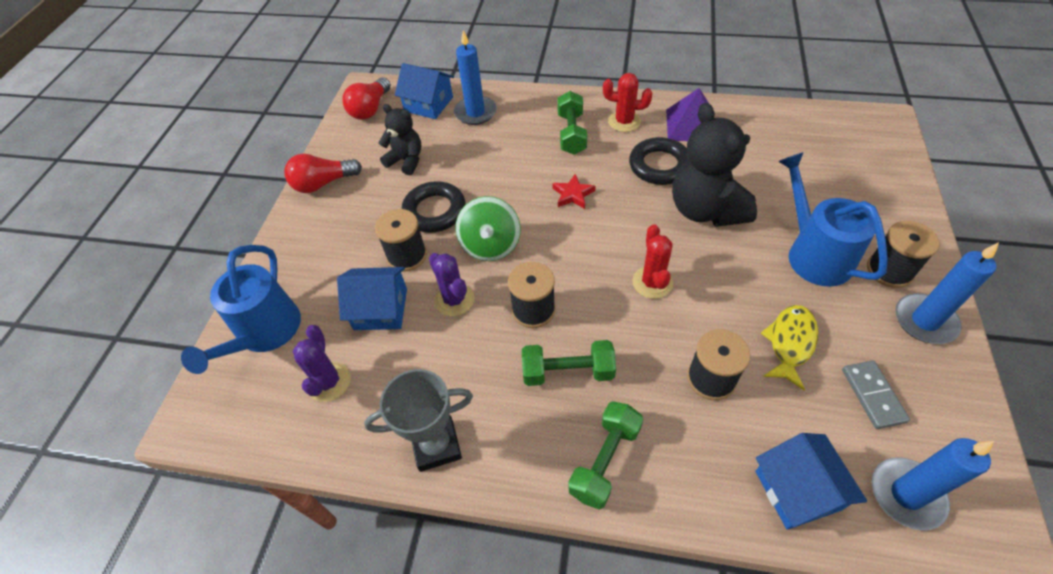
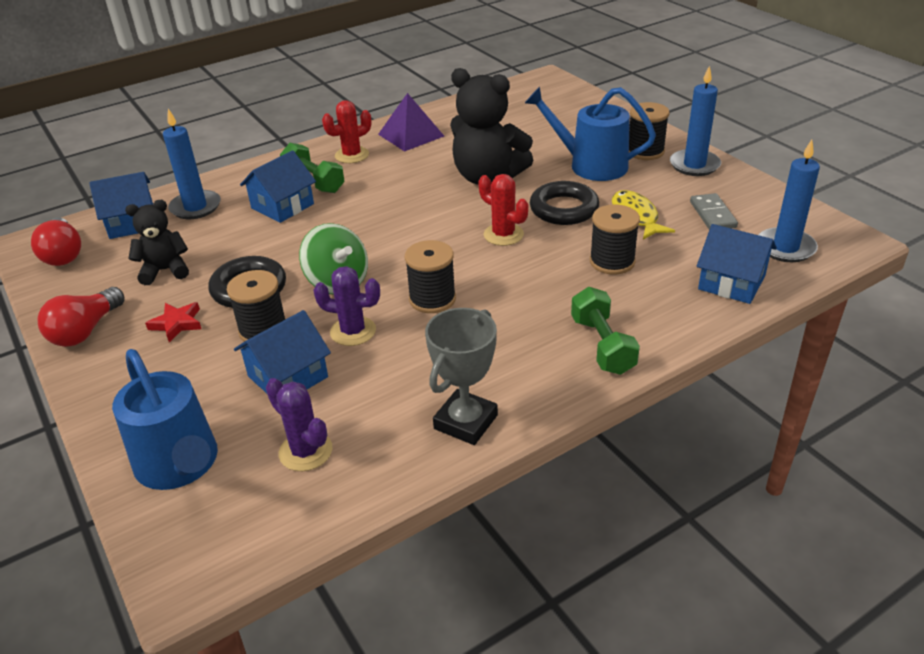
camera: 45 degrees left, 15 degrees down
(527, 145) = (282, 206): none -> blue house
(568, 372) = (510, 317): green dumbbell -> none
(573, 194) = (368, 217): red star -> red star (177, 324)
(659, 165) = (418, 168): black ring -> black ring (564, 209)
(872, 395) = (712, 214): grey domino -> grey domino turned 45 degrees clockwise

